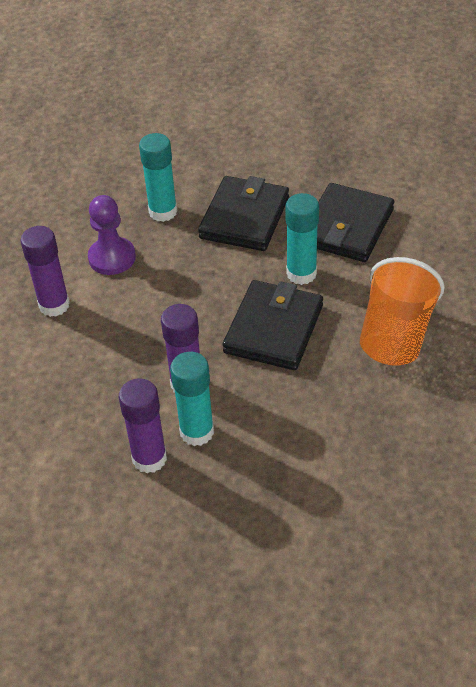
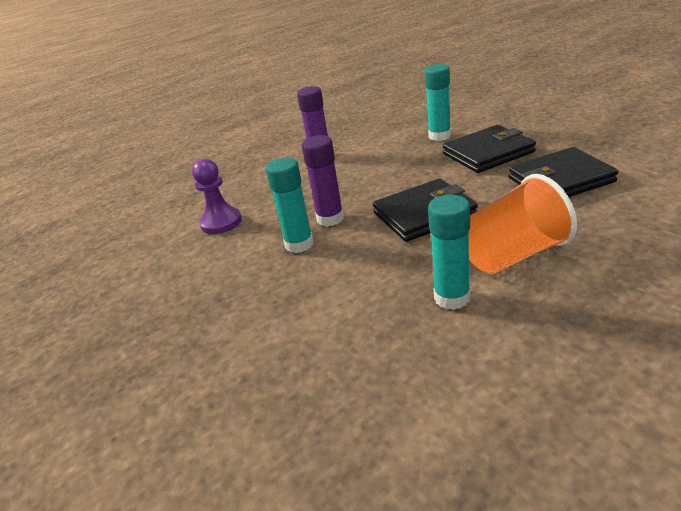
camera: 50 degrees right, 15 degrees down
(112, 258) = (380, 147): purple pawn -> purple pawn (221, 222)
(149, 458) = (256, 244): purple glue stick -> none
(301, 273) = (487, 193): turquoise glue stick -> turquoise glue stick (452, 298)

